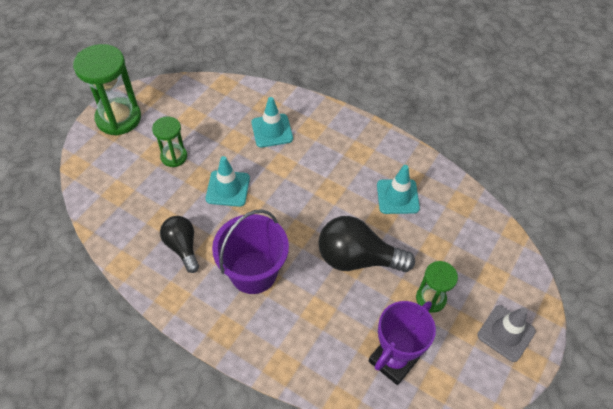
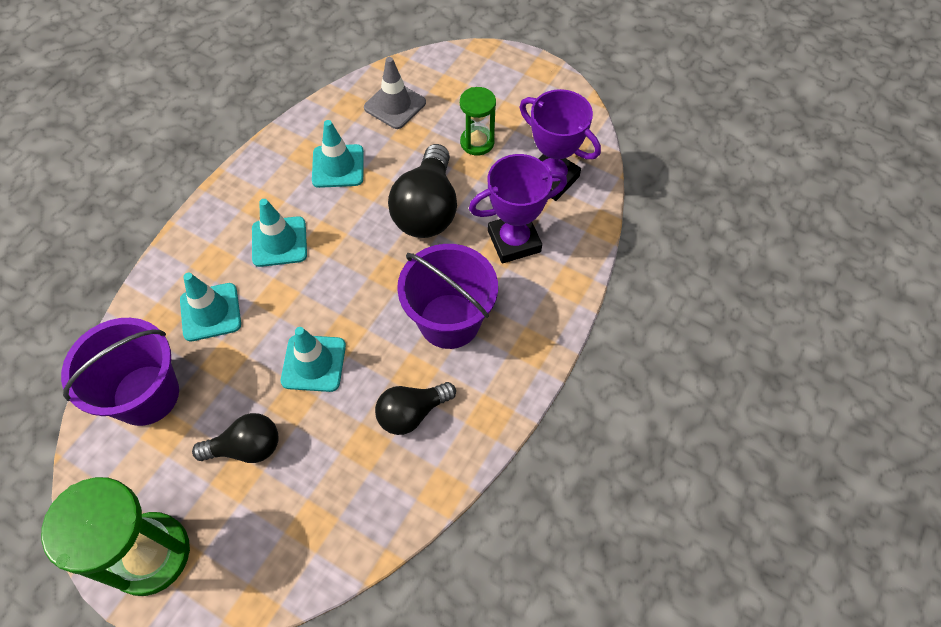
camera: 90 degrees left, 5 degrees up
(174, 156) = (246, 447): green hourglass -> black light bulb
(216, 105) = (146, 395): none -> purple bucket
(325, 323) = (514, 241): none -> purple trophy
(327, 164) = (279, 242): none -> turquoise traffic cone
(506, 333) = (513, 84): grey traffic cone -> grey traffic cone (395, 105)

